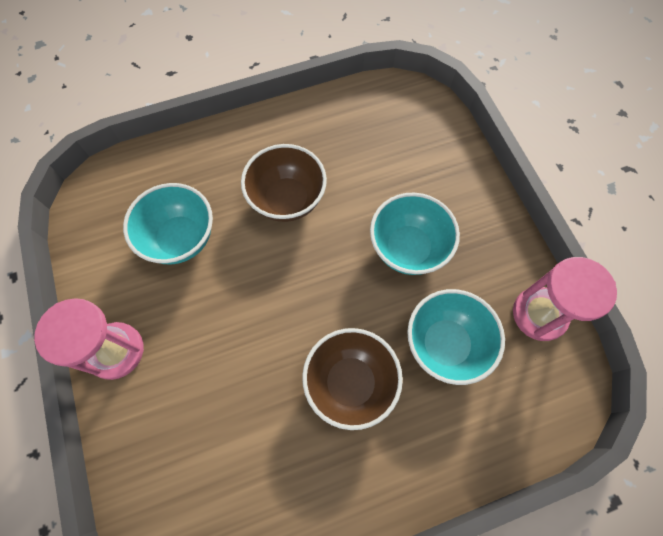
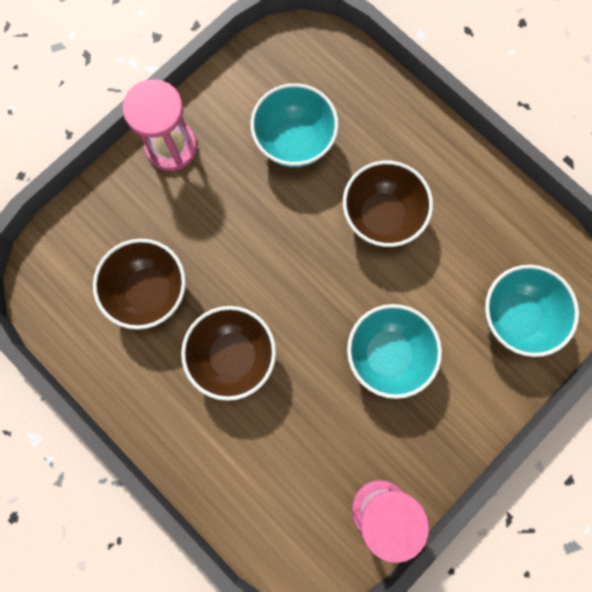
camera: 65 degrees right, 10 degrees up
(247, 438) = (149, 291): none -> brown bowl
(445, 344) = (307, 428): turquoise bowl -> turquoise bowl (516, 317)

